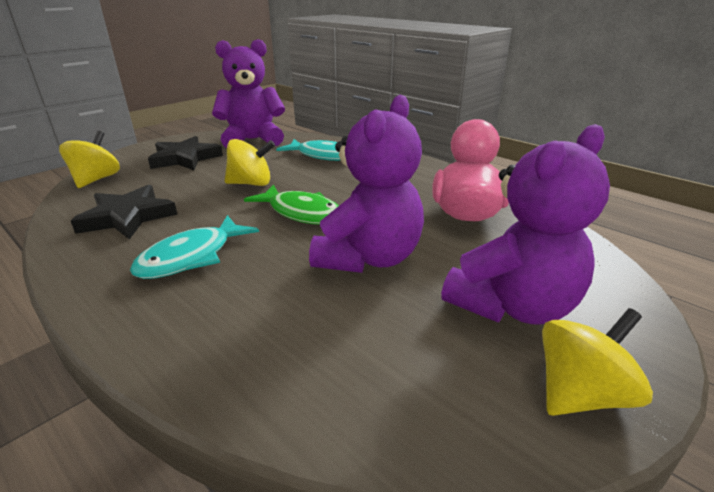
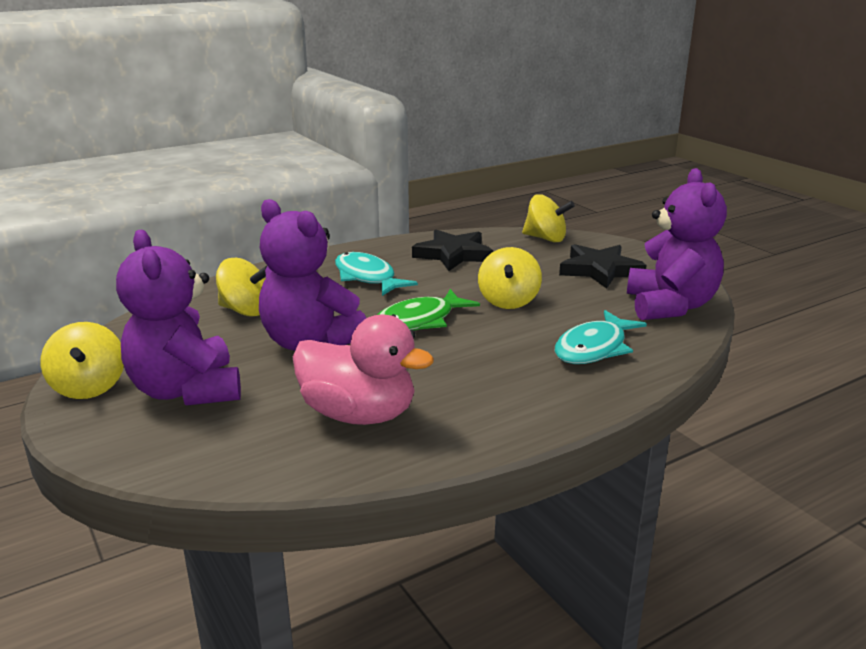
camera: 105 degrees right, 5 degrees down
(307, 326) = (246, 311): none -> yellow spinning top

